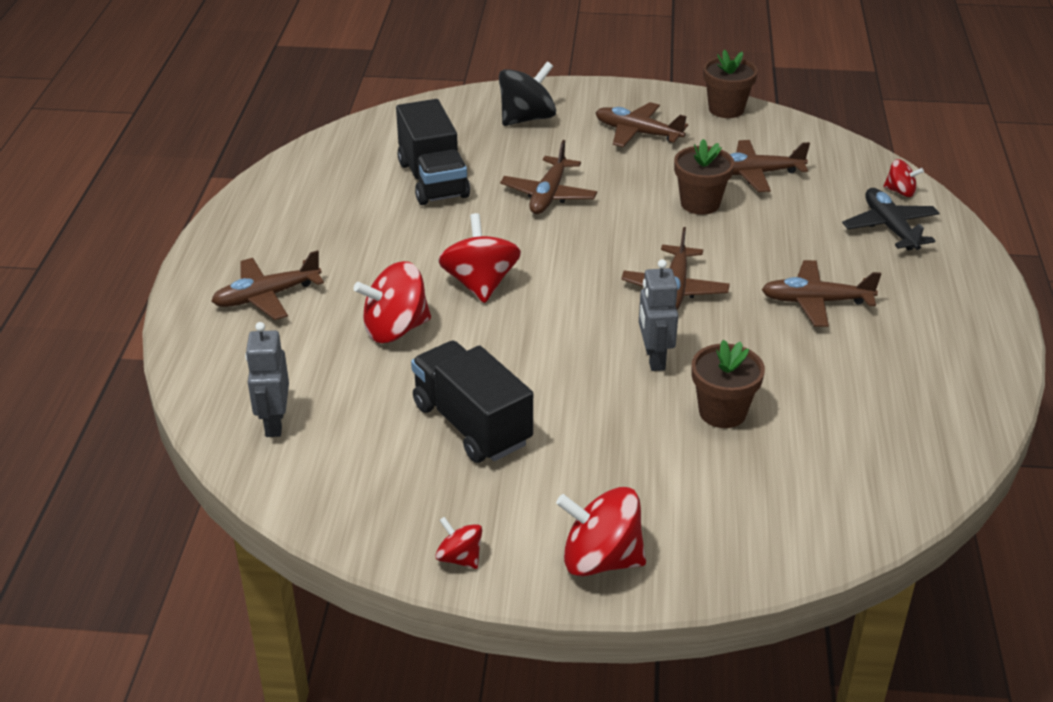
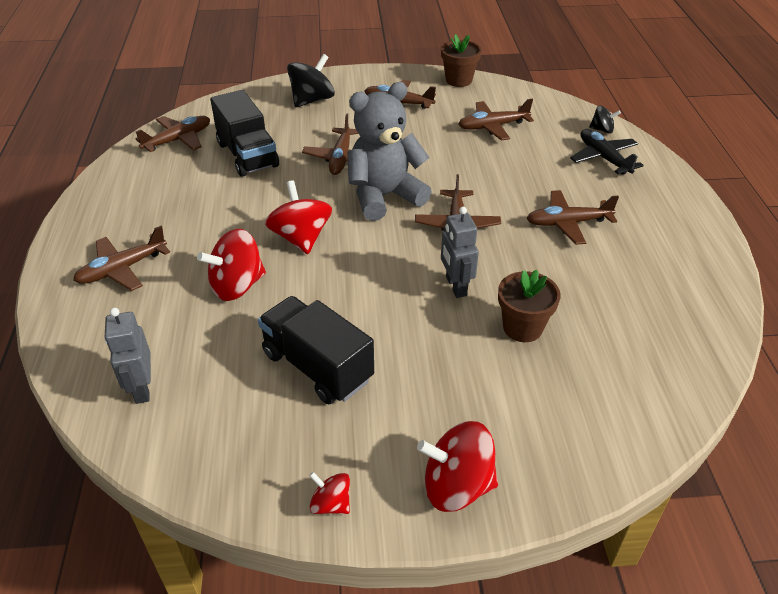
camera: 10 degrees left, 5 degrees up
(351, 153) = (178, 140): none -> brown plane
(592, 246) = (384, 196): none -> grey teddy bear
(700, 203) = (458, 153): brown flower pot -> none
(900, 191) = (602, 130): red spinning top -> black spinning top

